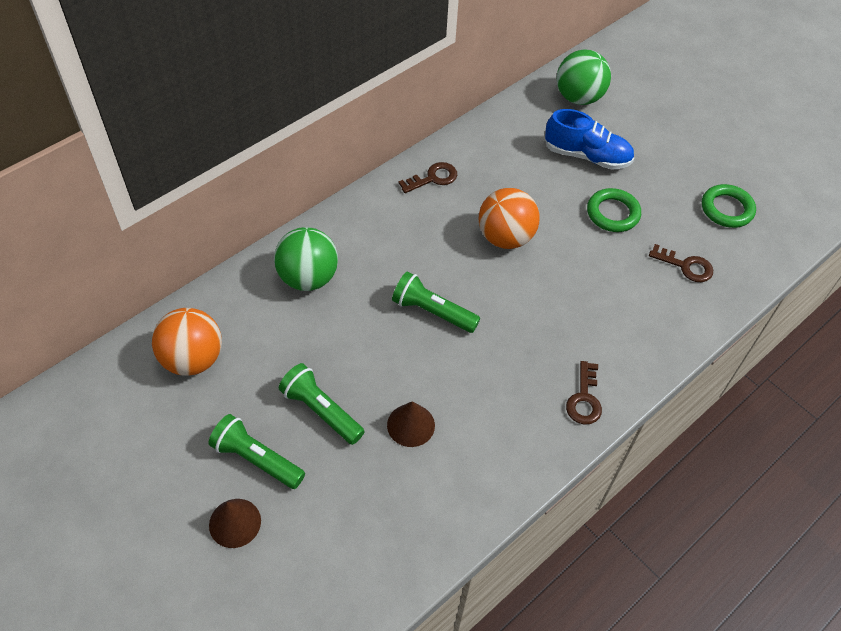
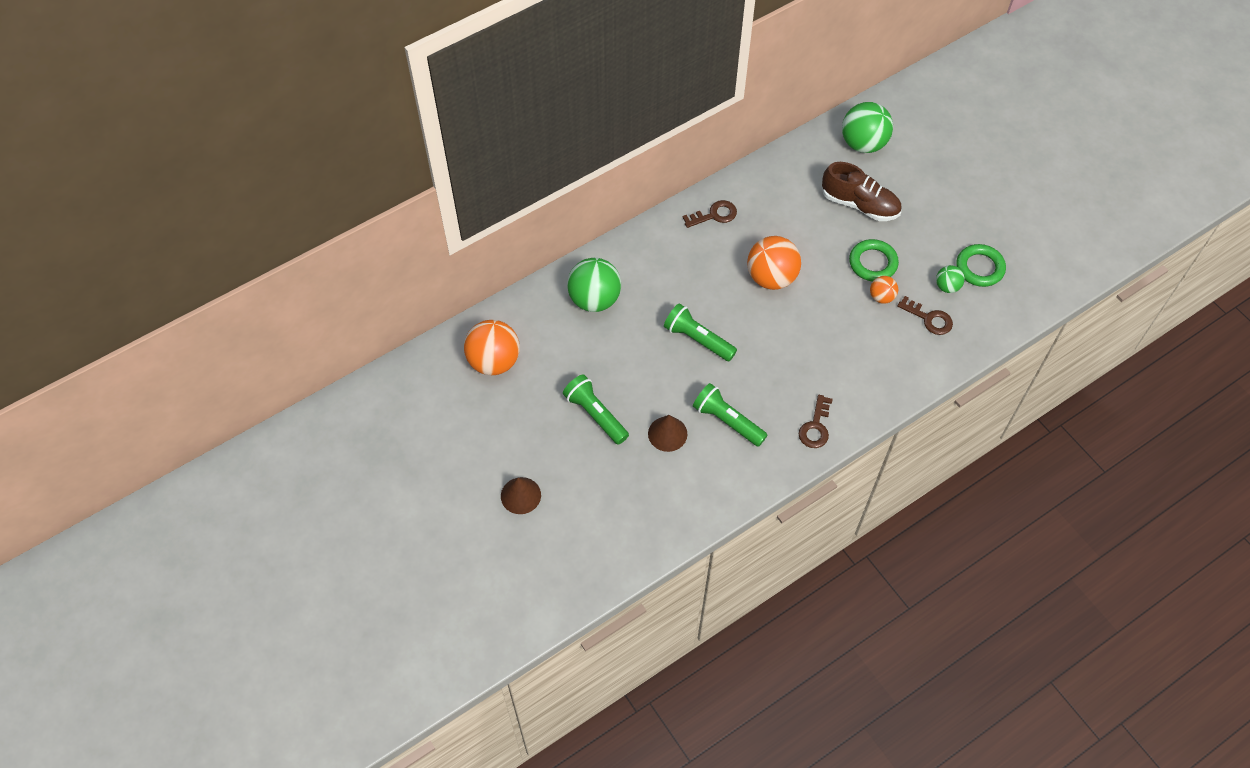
camera: 10 degrees right, 5 degrees up
(257, 459) = (541, 448): green flashlight -> green flashlight (727, 421)
(587, 156) = (860, 204): blue shoe -> brown shoe
(629, 248) = (881, 297): none -> orange ball
(697, 231) = (947, 286): none -> green ball

